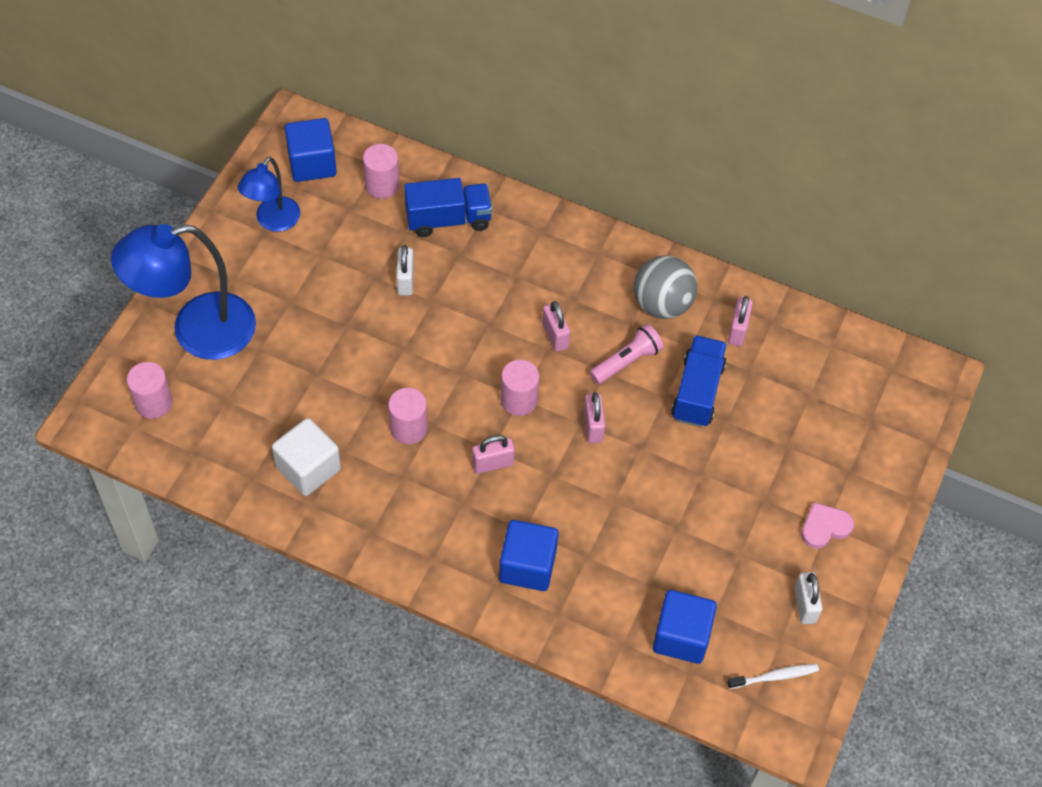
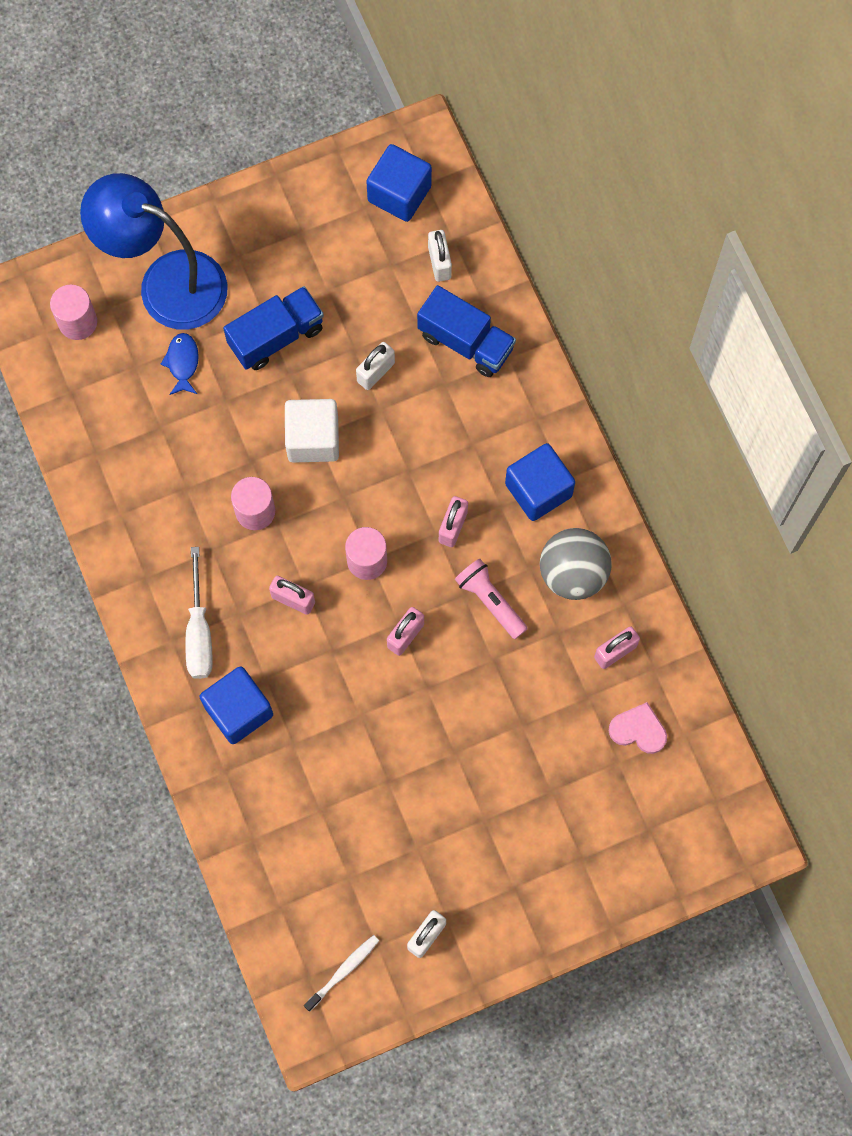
camera: 45 degrees right, 15 degrees up
(260, 373) = (182, 363): none -> blue fish
(273, 221) = (316, 226): blue lamp -> none
(308, 468) = (146, 481): white cube -> white cube (313, 439)
(382, 185) = (439, 263): pink cylinder -> white padlock
(447, 536) = (199, 631): none -> white screwdriver
(626, 362) = (490, 601): pink flashlight -> pink flashlight turned 135 degrees counterclockwise
(681, 636) = (302, 874): blue cube -> blue cube (538, 490)
(697, 392) = (523, 678): blue truck -> blue truck (276, 336)
(775, 676) = (343, 971): white toothbrush -> white toothbrush turned 75 degrees counterclockwise
(824, 527) = (510, 886): pink heart -> pink heart (638, 730)

